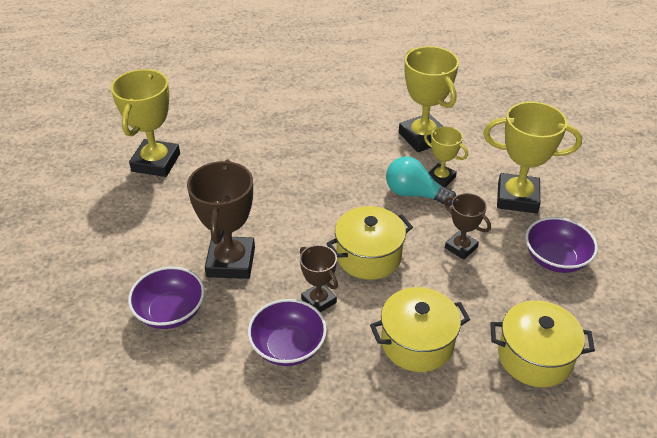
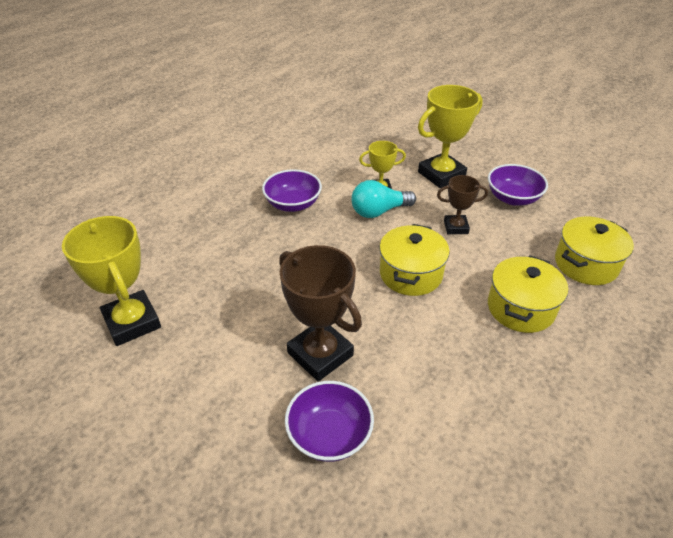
camera: 45 degrees left, 0 degrees up
(288, 347) = (453, 381): purple bowl -> purple bowl (293, 204)
(319, 301) = (424, 331): brown trophy -> none
(422, 137) = (330, 170): yellow trophy -> none

